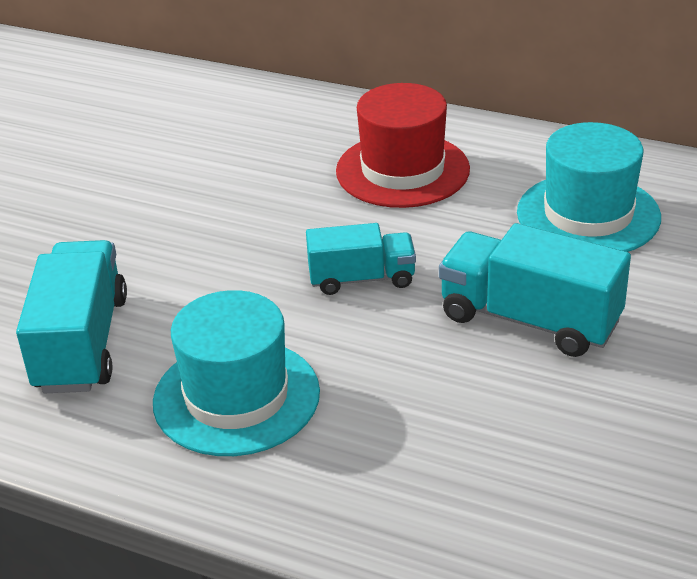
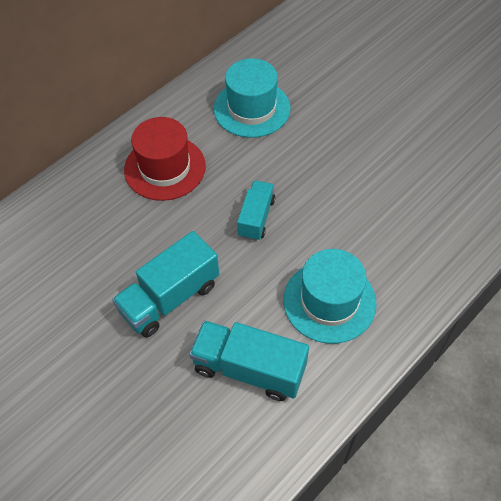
camera: 70 degrees left, 20 degrees up
(529, 319) = (323, 162): turquoise truck -> turquoise truck (170, 298)

